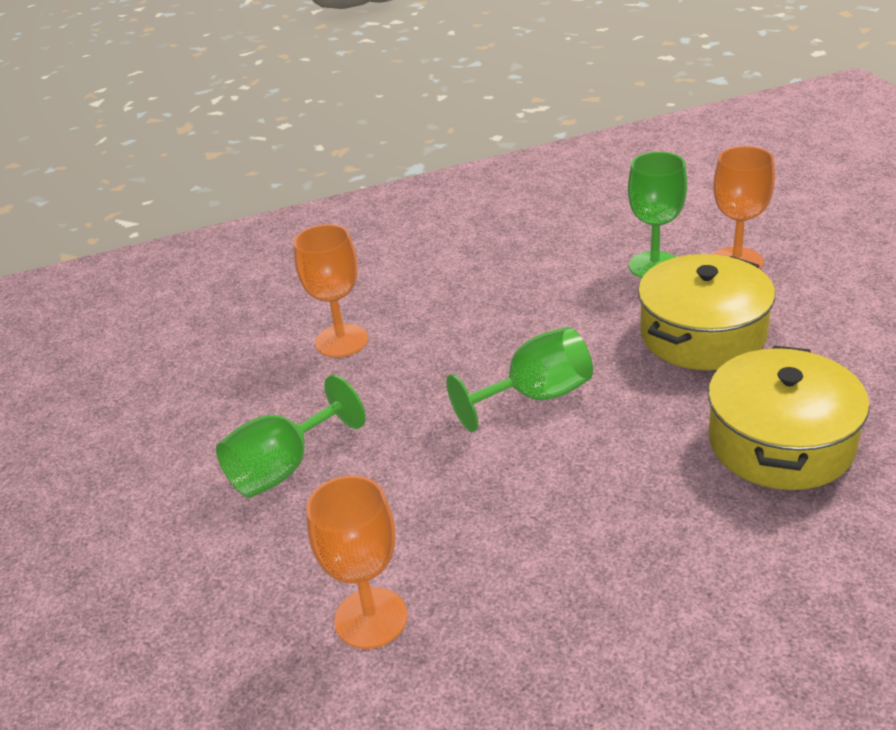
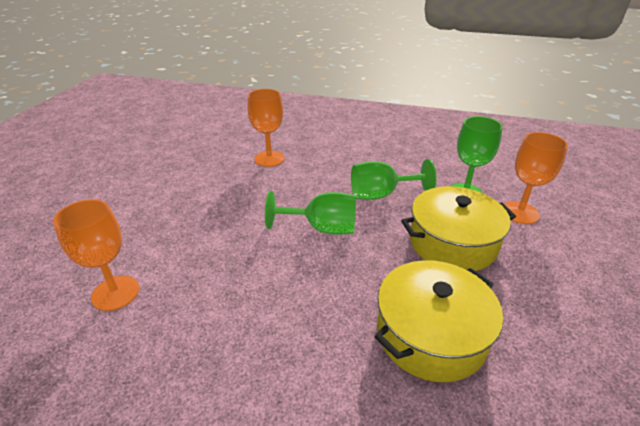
camera: 30 degrees right, 0 degrees up
(284, 468) = (177, 201): green goblet -> green goblet (381, 195)

